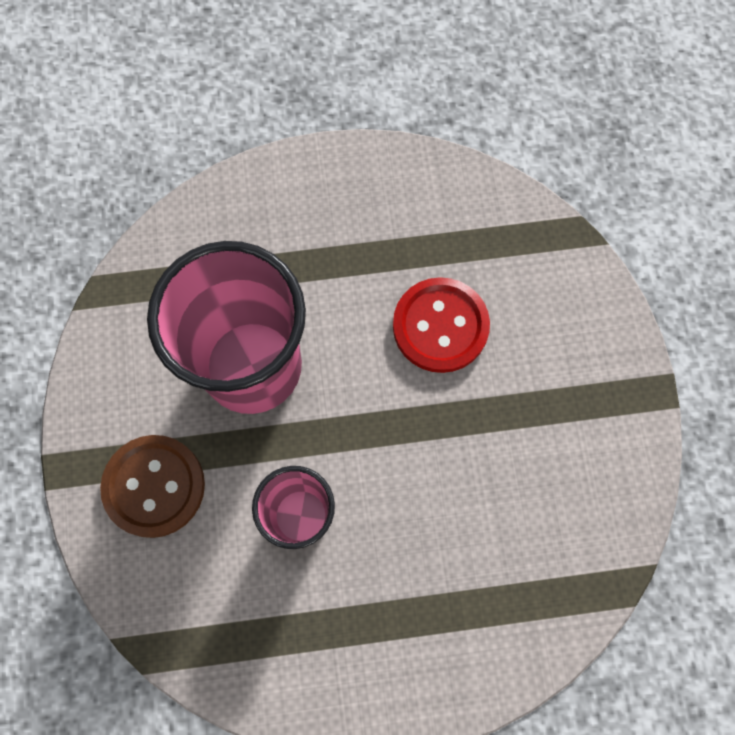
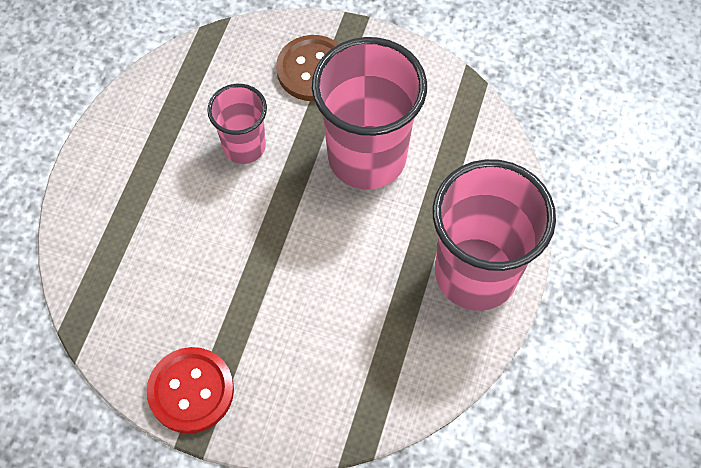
camera: 115 degrees right, 10 degrees down
(344, 198) = (475, 274): none -> pink cup
(440, 326) = (333, 296): red button -> red button (191, 391)

